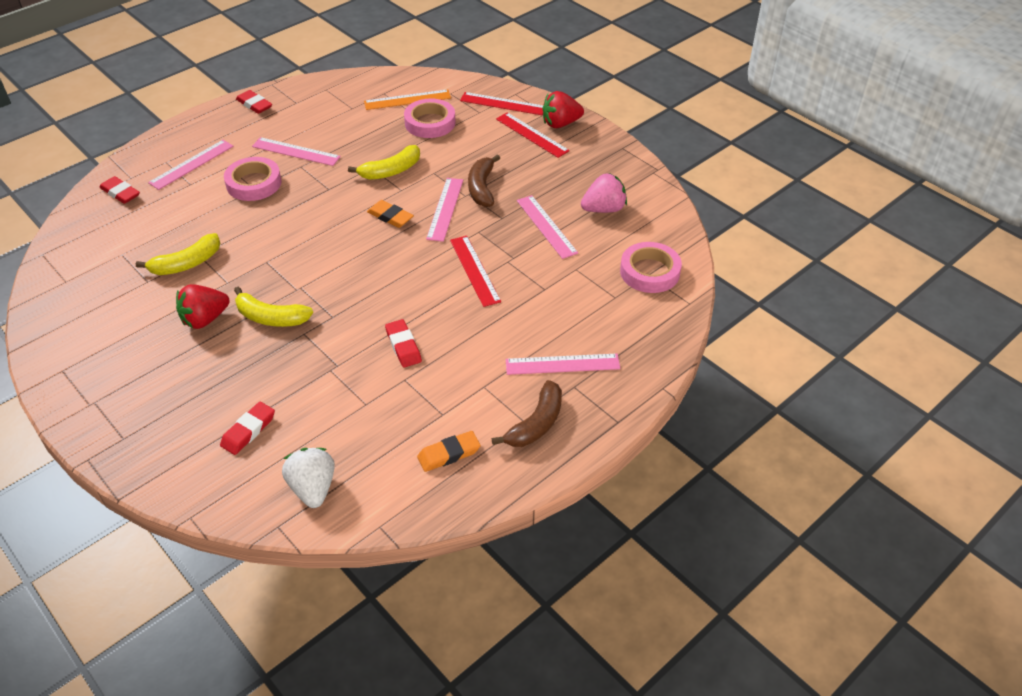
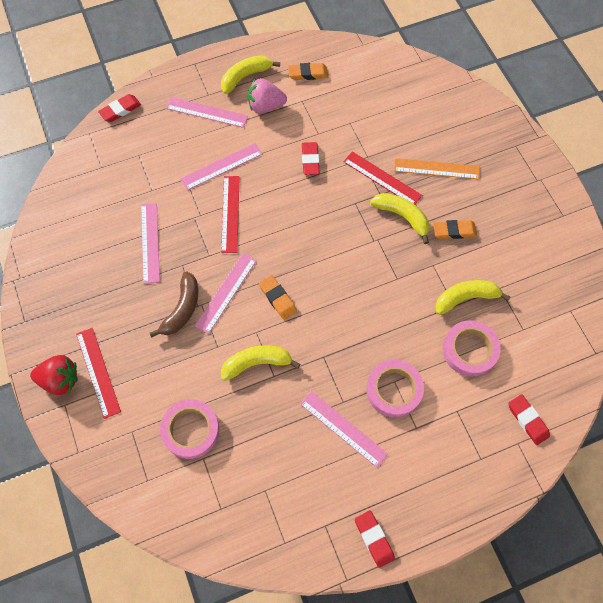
camera: 160 degrees left, 20 degrees up
(192, 164) = (454, 444): pink ruler -> pink ruler (221, 166)
(205, 319) = (454, 231): red strawberry -> orange eraser
(248, 431) = (431, 126): red eraser -> red eraser (120, 110)
(313, 488) = (397, 77): white strawberry -> none
(407, 100) = (199, 484): orange ruler -> orange ruler (436, 169)
(503, 104) = (100, 437): red ruler -> red ruler (382, 178)
(536, 424) = (245, 77): brown banana -> yellow banana
(604, 209) = (91, 246): pink strawberry -> pink strawberry (265, 106)
(649, 272) = (98, 169): pink tape -> pink tape (469, 350)

